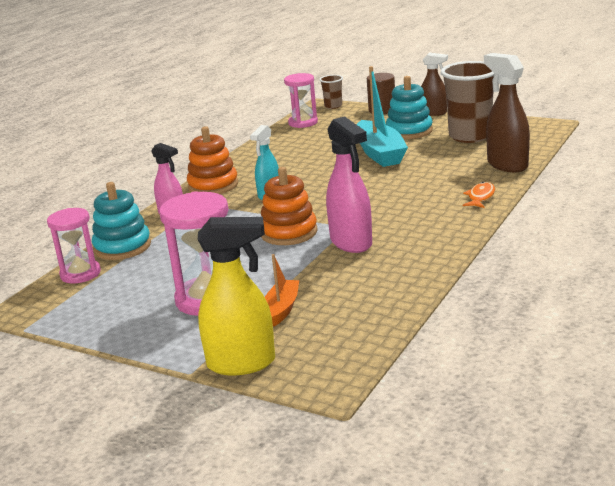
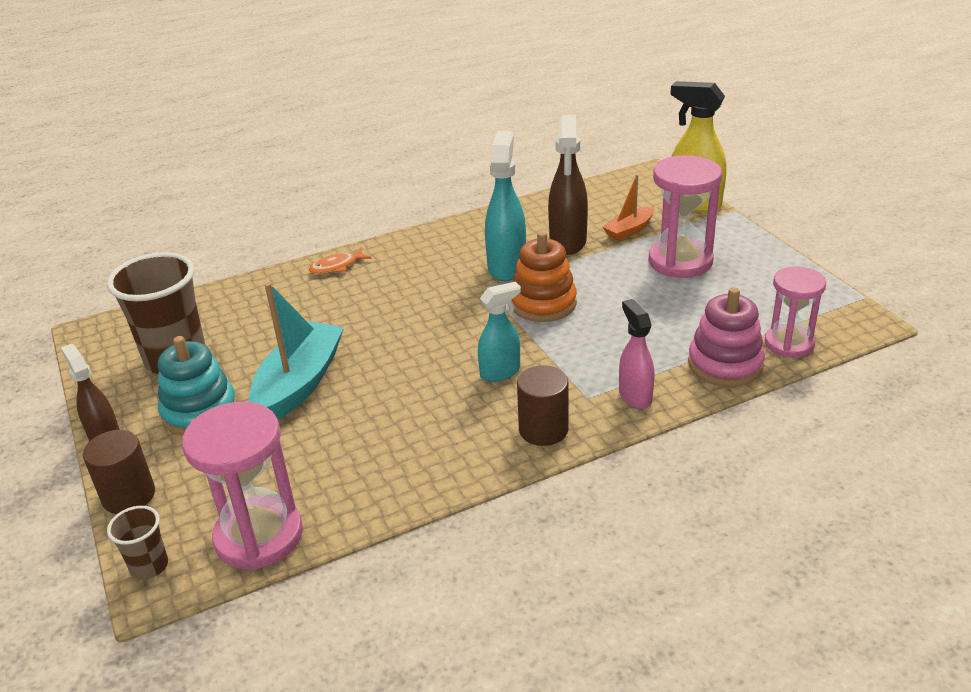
camera: 145 degrees left, 10 degrees up
(122, 247) = (725, 364): turquoise stacking toy -> pink stacking toy
(213, 185) = (543, 429): orange stacking toy -> brown cylinder
(303, 123) = (259, 536): pink hourglass -> pink hourglass, size x1.50
(351, 243) = (507, 266): pink spray bottle -> turquoise spray bottle
(507, 165) = (242, 294): brown spray bottle -> brown spray bottle (567, 242)

